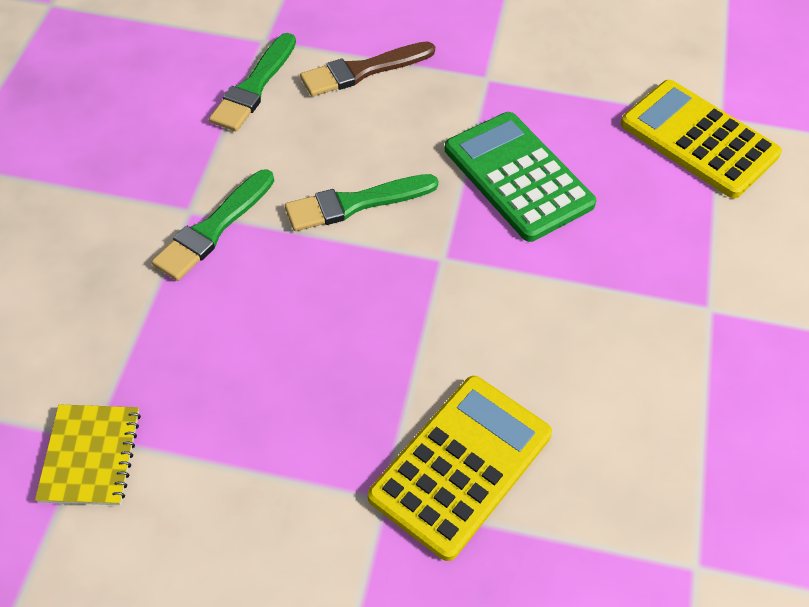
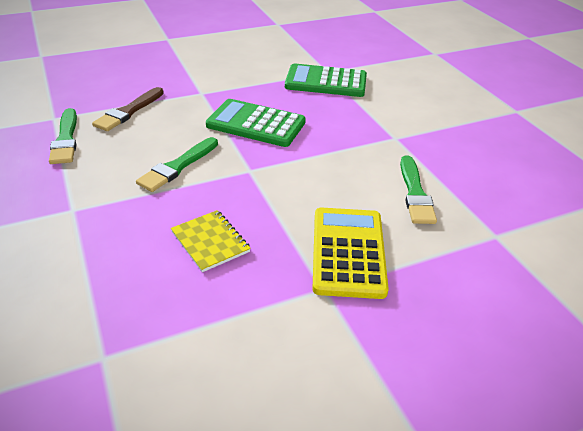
camera: 35 degrees left, 15 degrees down
(90, 456) = (112, 367): yellow notebook -> yellow notebook (210, 242)
(213, 228) = (97, 211): green brush -> green brush (415, 193)
(698, 140) = (326, 82): yellow calculator -> green calculator

